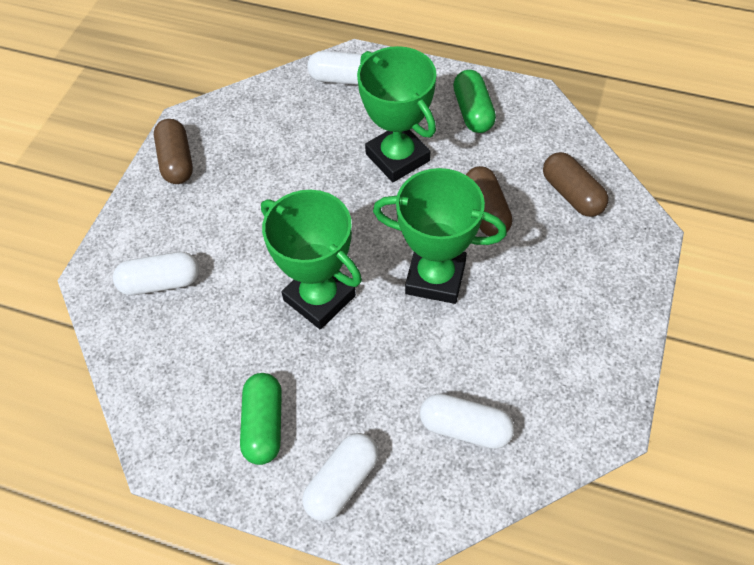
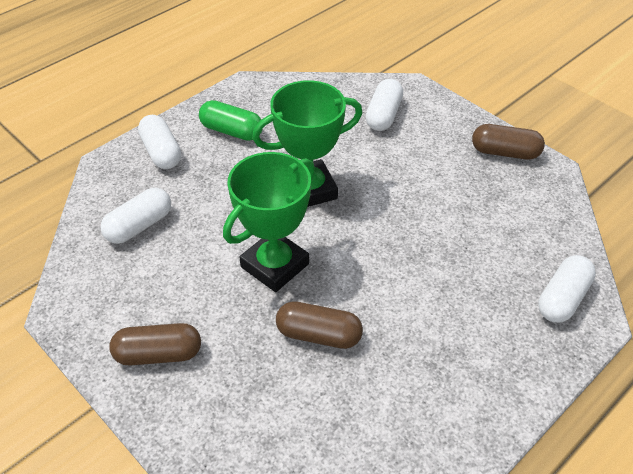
camera: 115 degrees right, 10 degrees down
(397, 157) = (427, 297): green trophy -> none
(473, 112) = (457, 391): green capsule -> none
(572, 194) = (290, 421): brown capsule -> brown capsule (158, 354)

